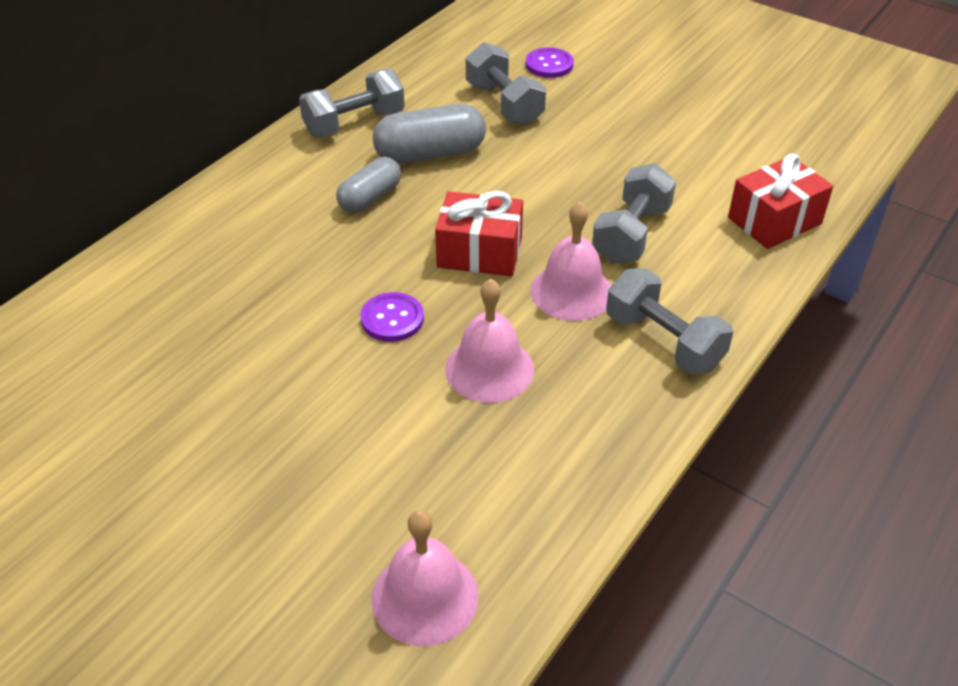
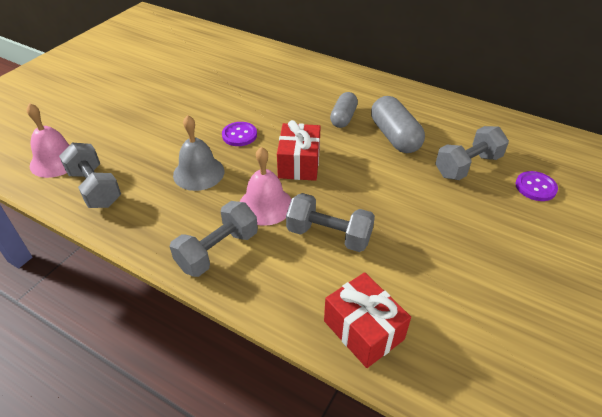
camera: 85 degrees right, 0 degrees up
(354, 123) = (415, 105): grey dumbbell -> grey dumbbell (95, 188)
(370, 198) = (343, 118): grey capsule -> grey capsule turned 75 degrees clockwise
(489, 369) = (198, 173): pink bell -> grey bell

